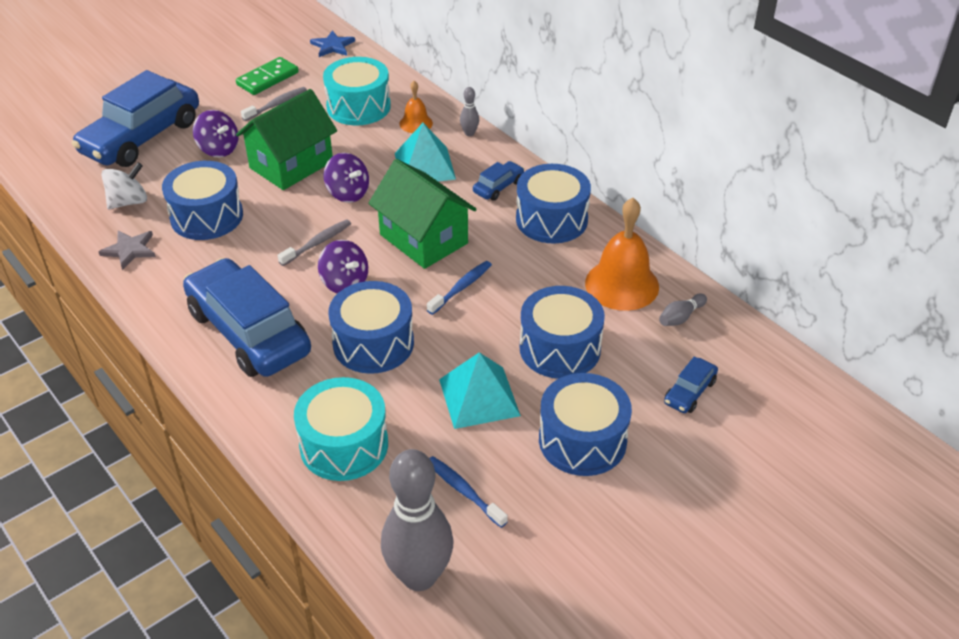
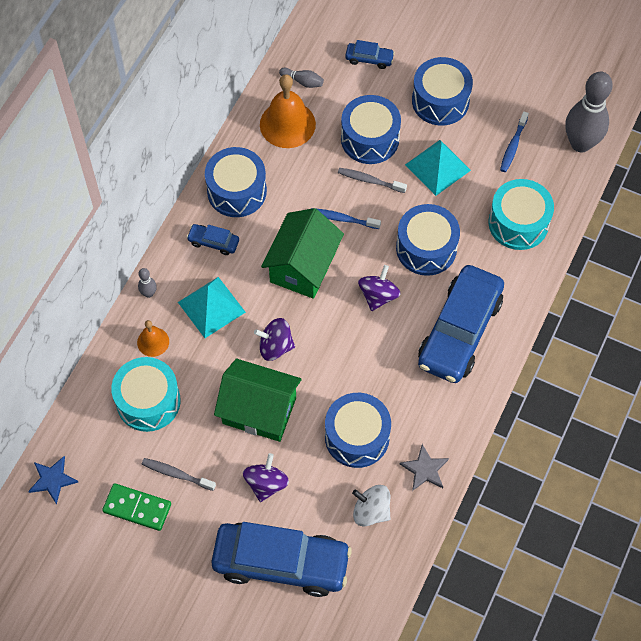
camera: 115 degrees left, 20 degrees up
(317, 243) = (345, 337): grey toothbrush -> grey toothbrush (369, 180)
(348, 193) = (275, 346): purple spinning top -> purple spinning top turned 105 degrees counterclockwise

